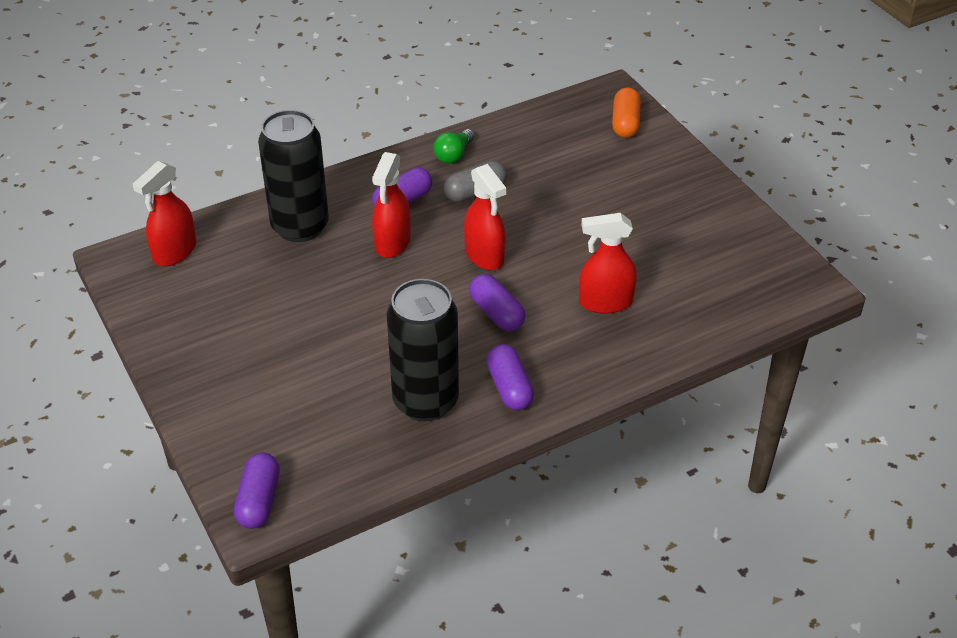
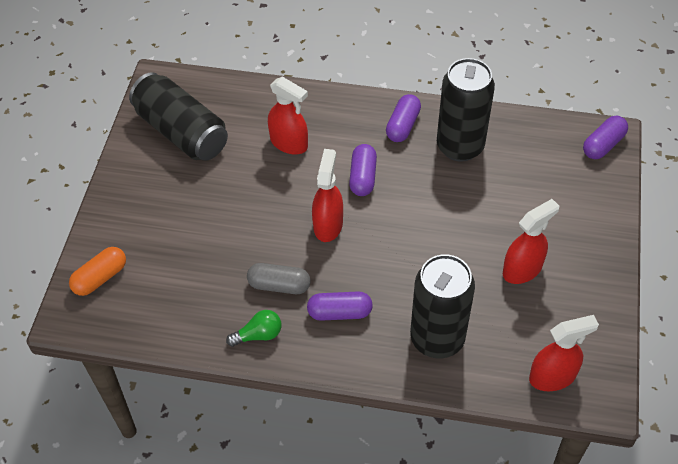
camera: 140 degrees left, 10 degrees up
(392, 243) = (381, 277): red spray bottle -> red spray bottle (522, 269)
(719, 253) = (181, 132): none -> black can

